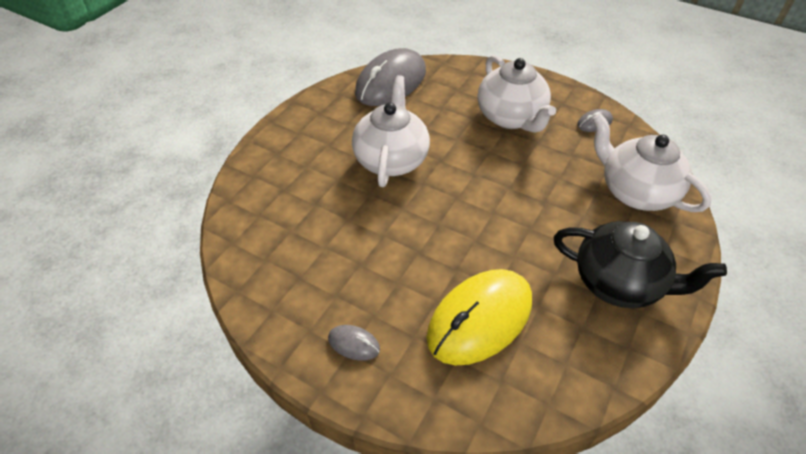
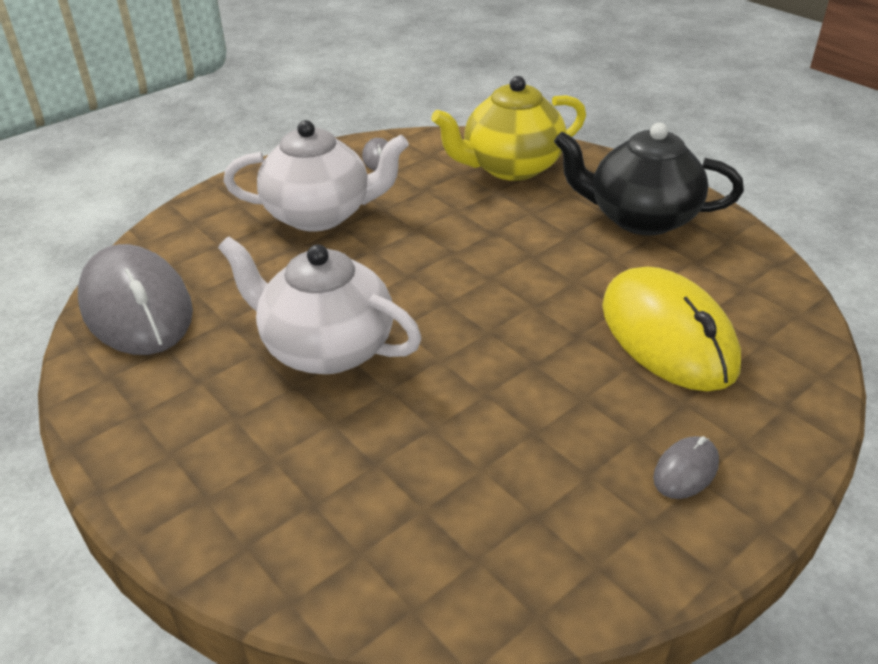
camera: 70 degrees left, 10 degrees down
(619, 283) = (640, 218): black teapot -> black teapot turned 120 degrees counterclockwise
(635, 192) = (510, 167): white teapot -> yellow teapot

